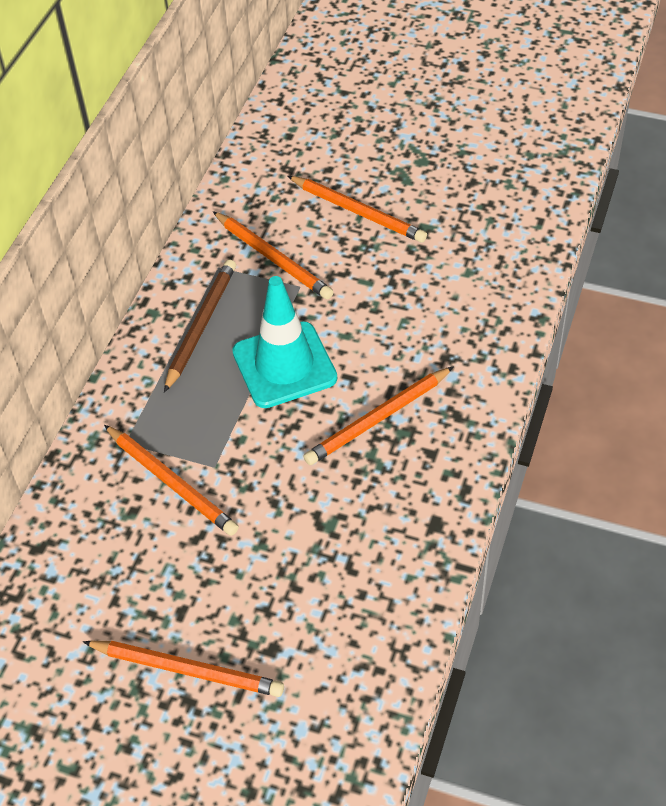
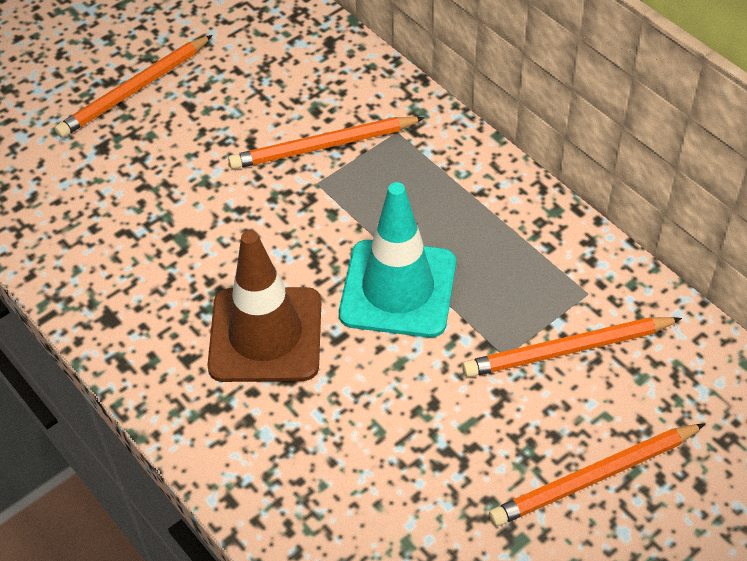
camera: 120 degrees right, 0 degrees up
(201, 326) = (506, 242): brown pencil -> none
(378, 418) = (265, 335): orange pencil -> brown traffic cone

